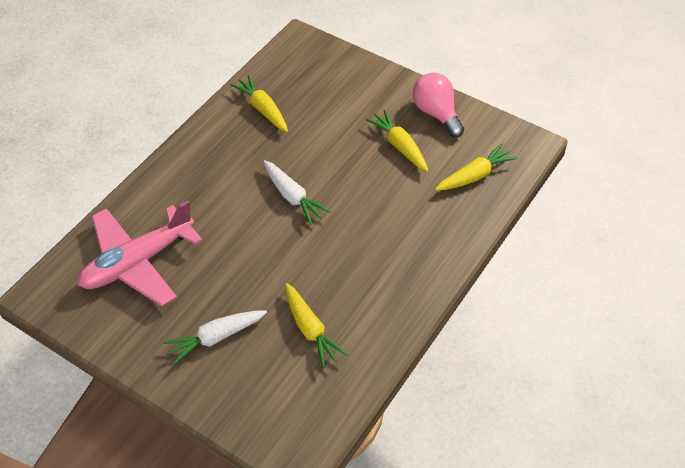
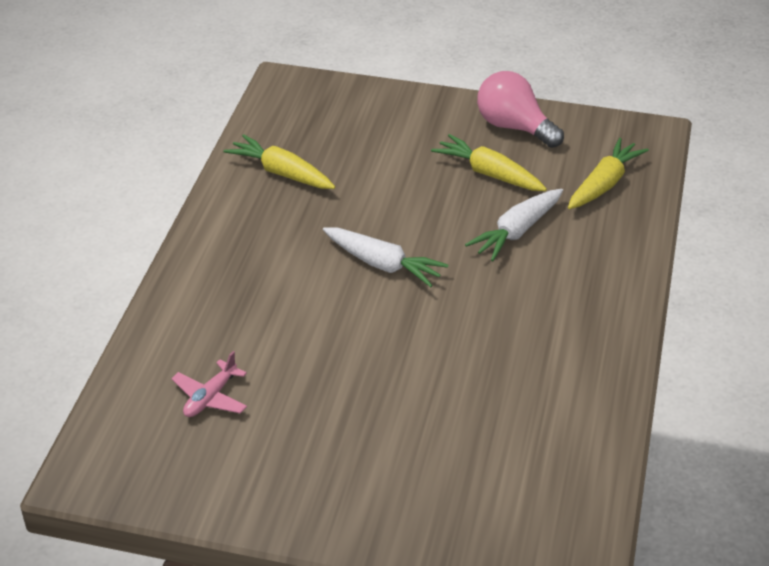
camera: 20 degrees left, 10 degrees down
(137, 262) = (210, 397): pink plane -> pink plane, size x0.42
(216, 337) = (376, 459): white carrot -> white carrot (517, 231)
(310, 329) = (499, 413): yellow carrot -> none

